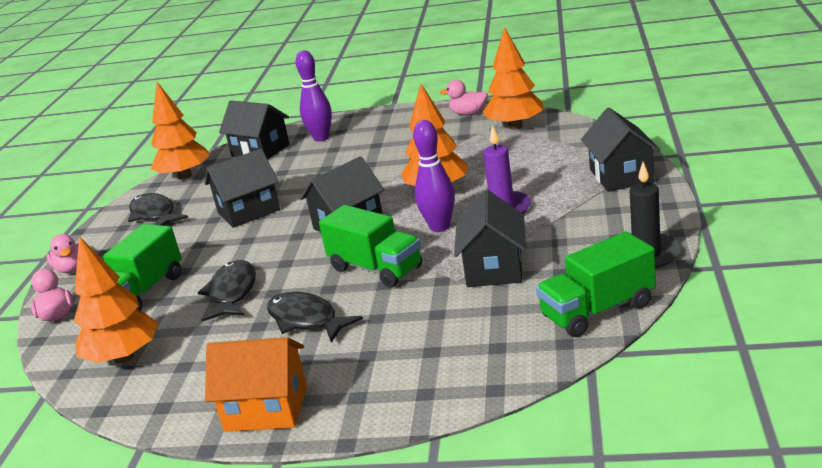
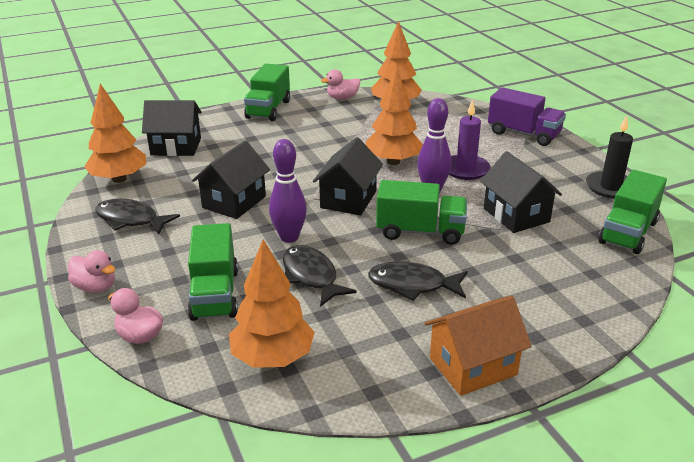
camera: 35 degrees left, 5 degrees up
(321, 138) = (227, 130): purple bowling pin -> purple bowling pin (289, 237)
(382, 120) = (268, 109): none -> green truck
(621, 176) = (523, 134): black house -> purple truck

